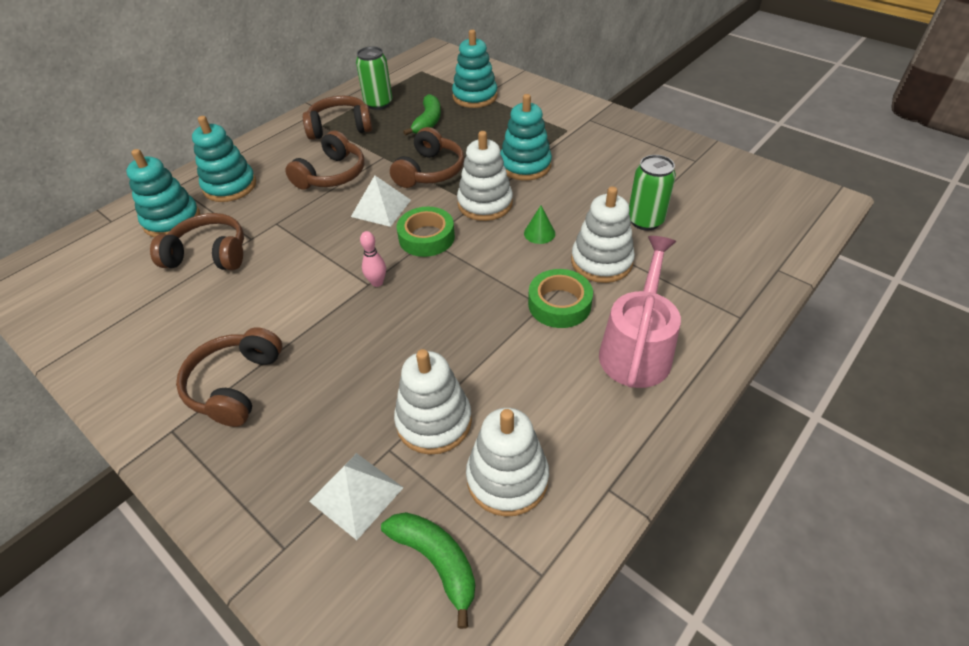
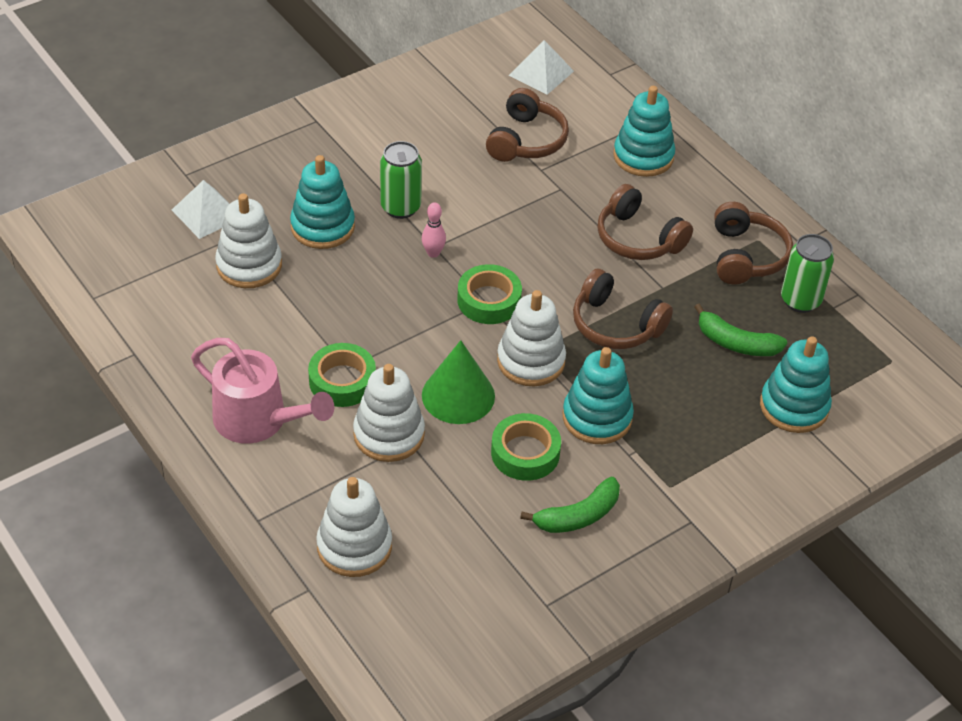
camera: 100 degrees right, 0 degrees up
(172, 220) = (594, 115): turquoise stacking toy -> turquoise stacking toy (322, 227)
(235, 385) = (345, 155): brown headphones -> none
(381, 208) = (556, 272): white pyramid -> white pyramid (541, 73)
(436, 561) = (133, 247): green banana -> green banana (578, 516)
(507, 478) = (175, 297): white stacking toy -> white stacking toy (354, 546)
(539, 233) = (458, 395): green cone -> green cone, size x1.95
(576, 190) = (525, 453): none -> green tape
(645, 221) = (441, 499): green can -> green can (400, 207)

